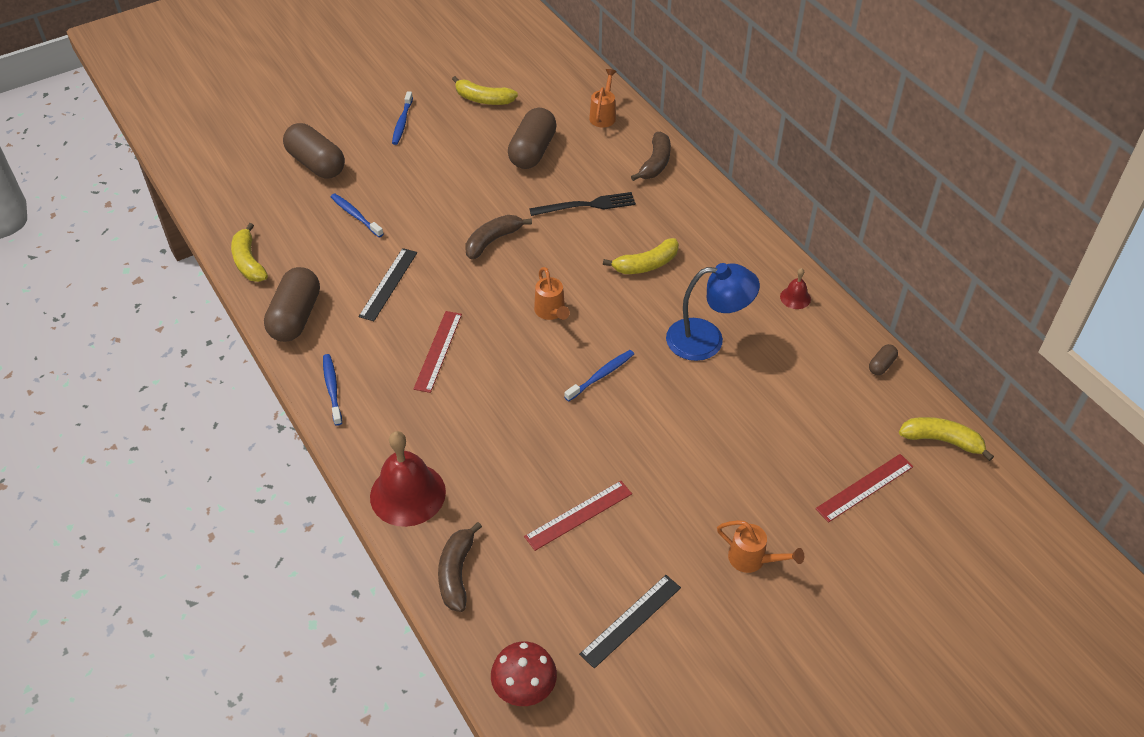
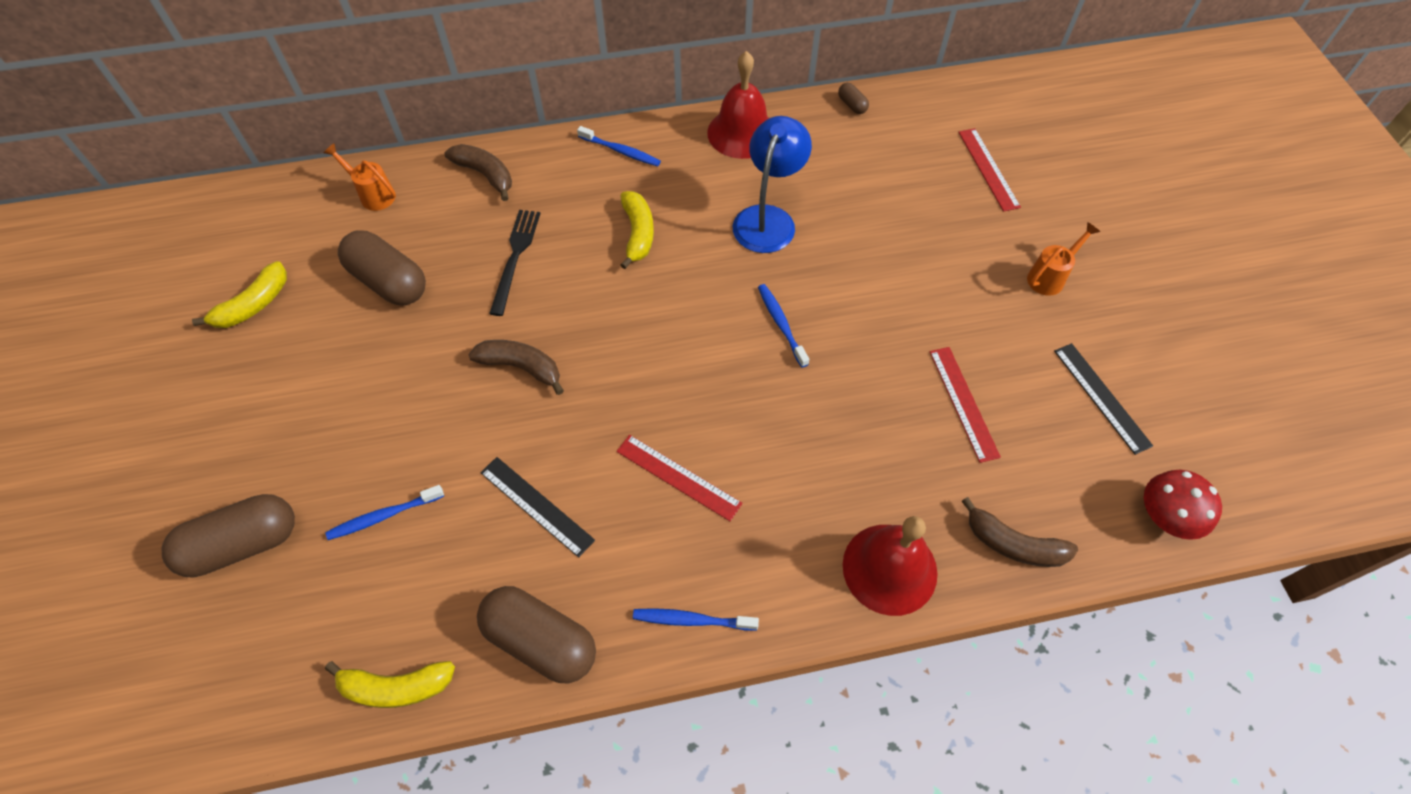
camera: 70 degrees left, 10 degrees up
(402, 122) = (231, 411): blue toothbrush -> blue toothbrush (621, 151)
(493, 240) = (521, 367): brown banana -> brown banana turned 135 degrees clockwise
(551, 312) = (668, 342): orange watering can -> none
(795, 297) = (742, 133): red bell -> red bell, size x2.16
(942, 441) = (951, 100): yellow banana -> none

